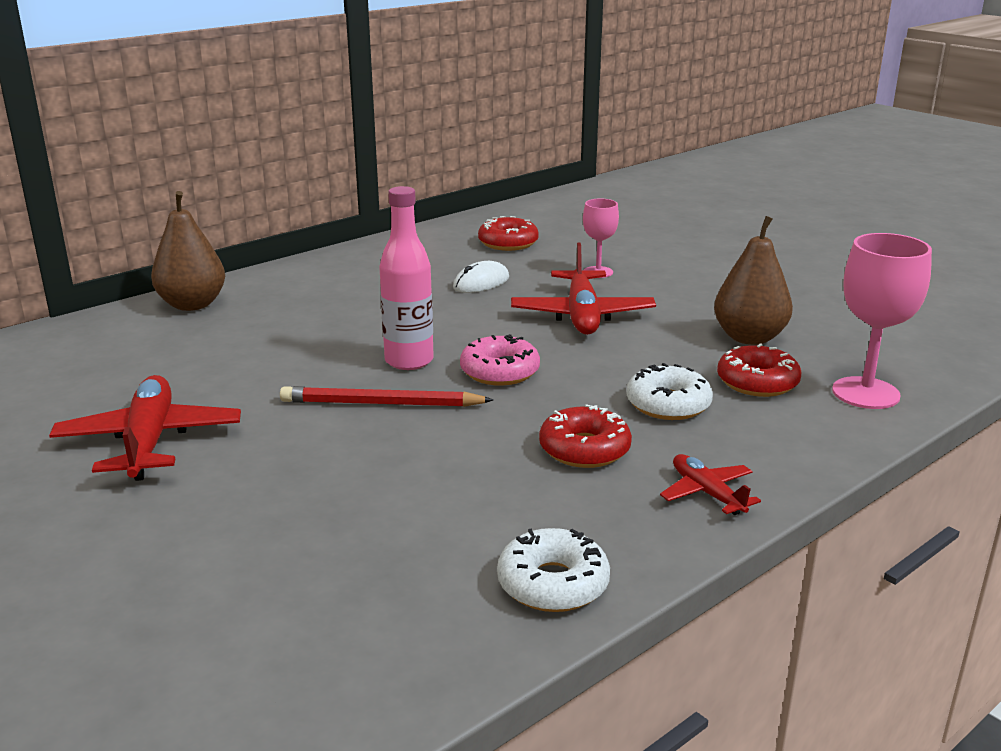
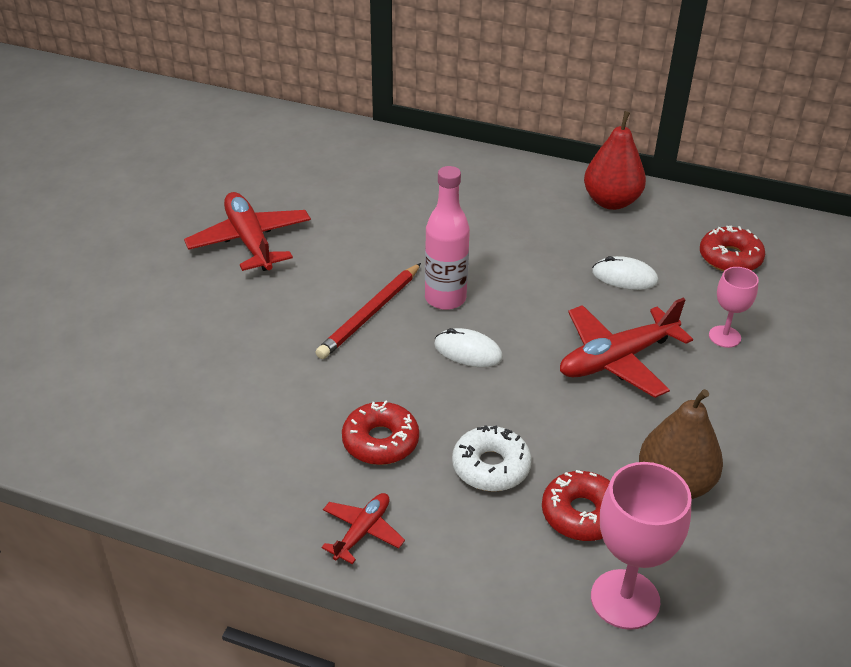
camera: 60 degrees right, 15 degrees up
(149, 441) = (250, 241): red plane -> red plane turned 75 degrees counterclockwise
(192, 305) = (442, 162): brown pear -> none
(374, 258) = (611, 201): none -> red pear
(382, 404) = (370, 314): red pencil -> red pencil turned 120 degrees counterclockwise
(500, 372) = (468, 351): pink donut -> white mouse
(553, 584) = (198, 485): white donut -> none

